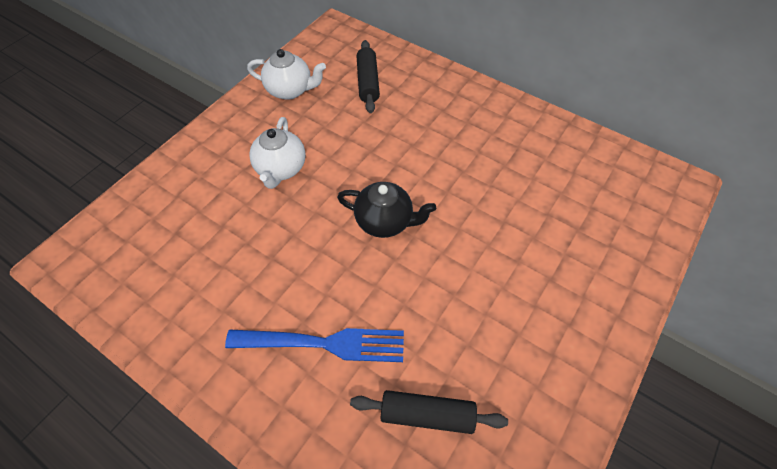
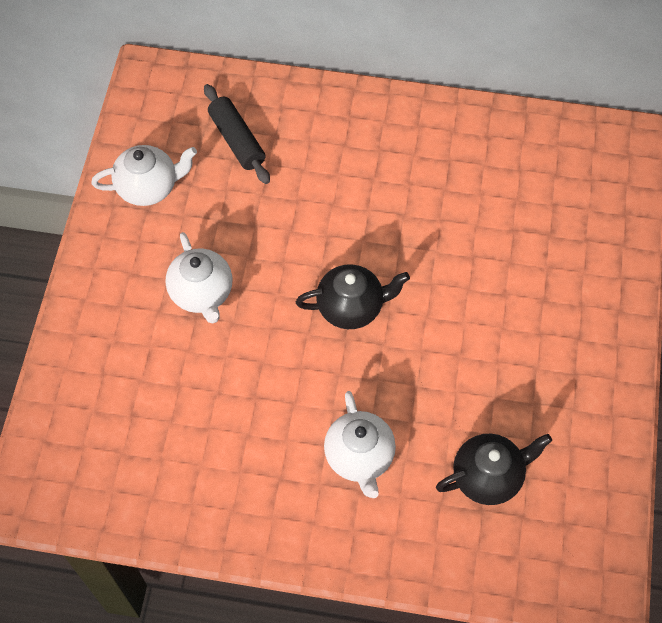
camera: 25 degrees left, 5 degrees up
(324, 343) = (359, 457): blue fork -> white teapot
(427, 414) = (488, 476): black rolling pin -> black teapot

